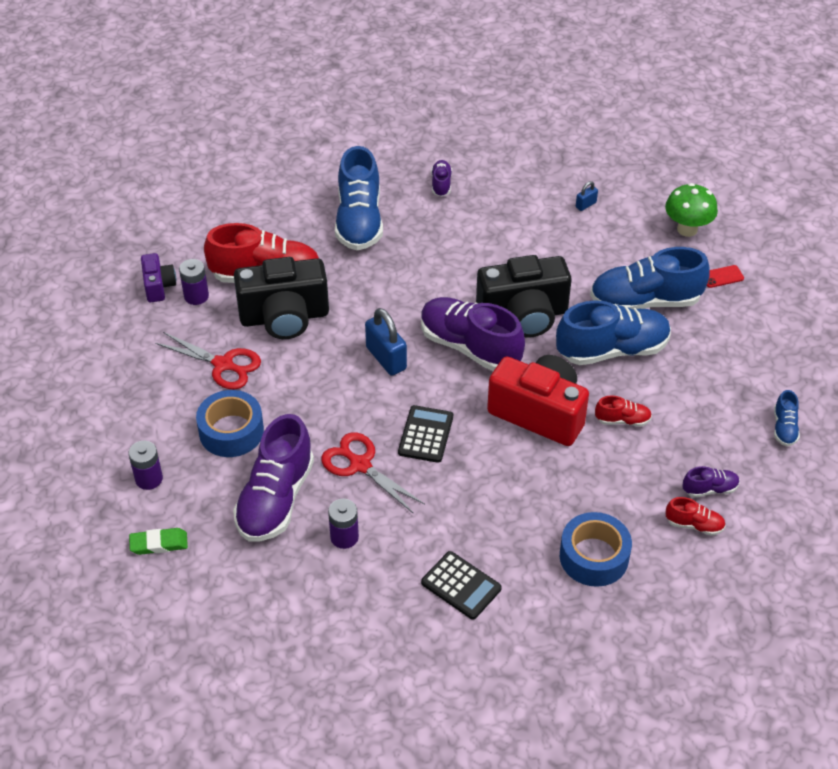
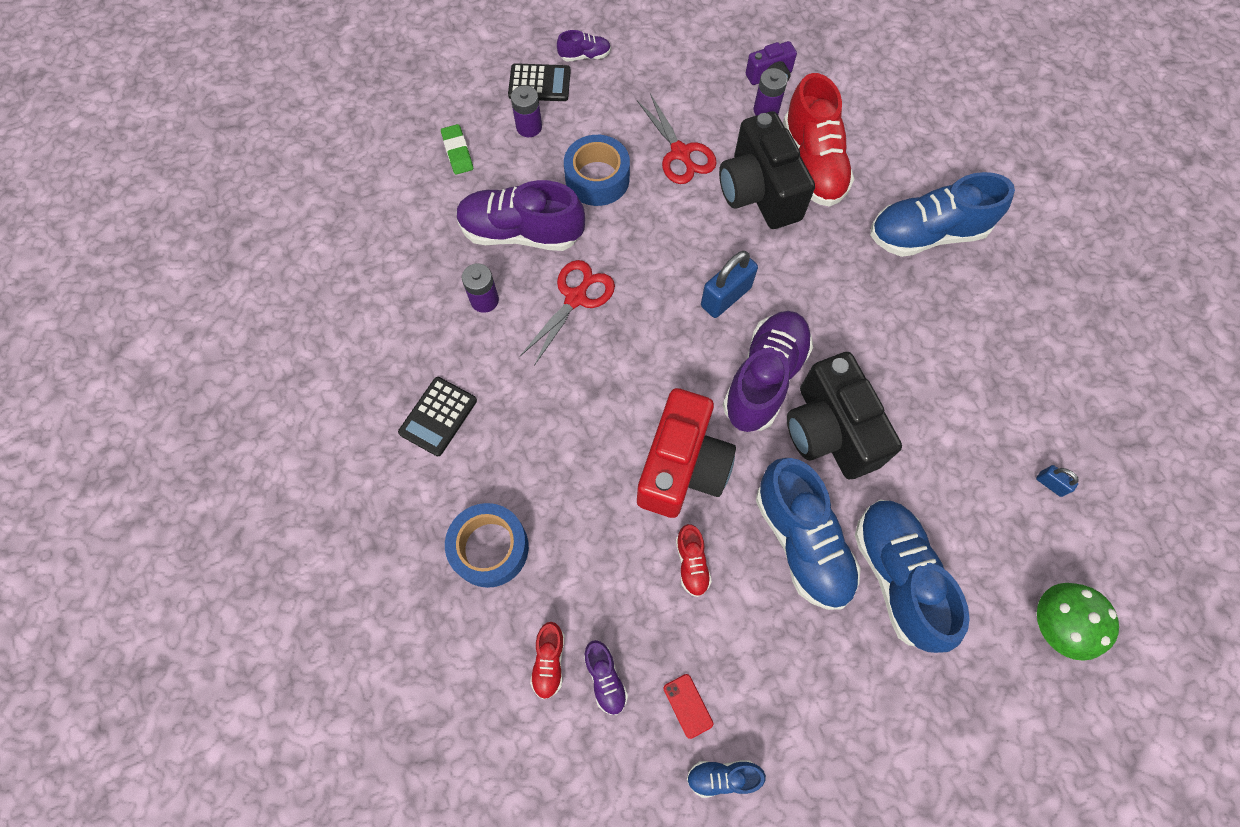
camera: 80 degrees right, 20 degrees up
(223, 364) = (680, 153): red scissors -> red scissors turned 45 degrees counterclockwise
(426, 434) = (627, 353): black calculator -> black calculator (539, 83)
(441, 184) = (1021, 308): purple shoe -> purple shoe (585, 56)
(722, 277) = (976, 679): red phone -> red phone (688, 705)

